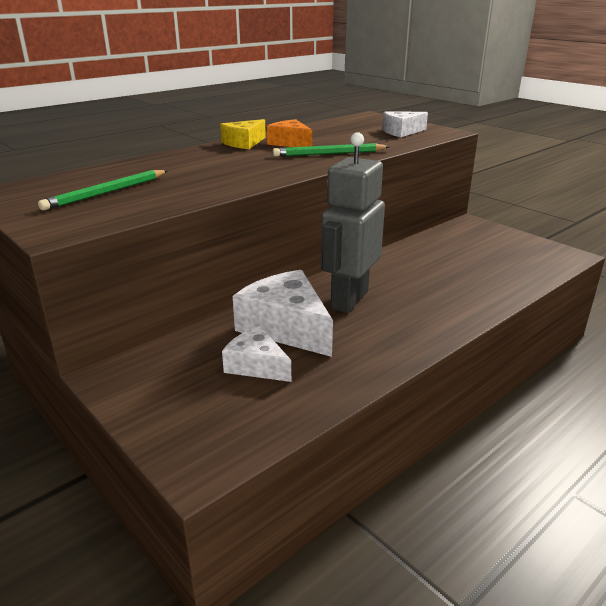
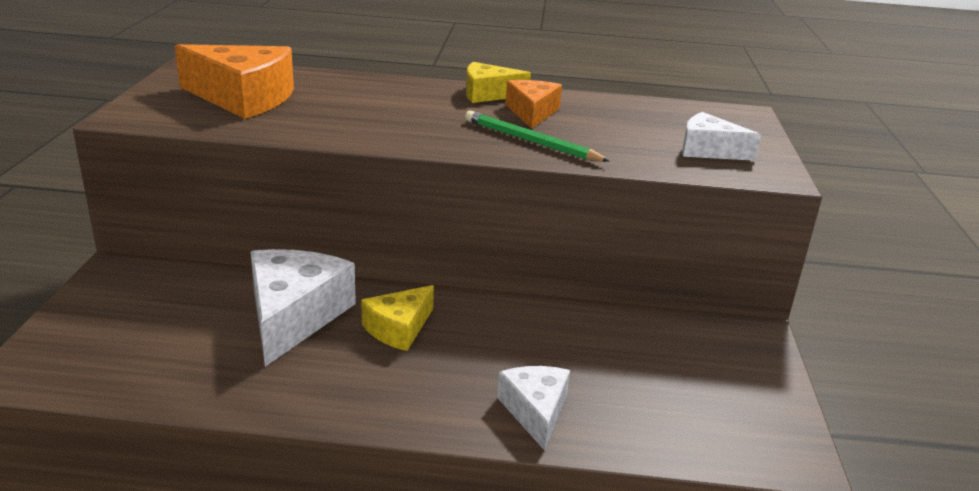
camera: 45 degrees right, 0 degrees up
(107, 192) = (243, 98): green pencil -> orange cheese
(256, 365) = (203, 331): white cheese -> white cheese (535, 411)
(349, 300) = (399, 328): grey robot -> yellow cheese

